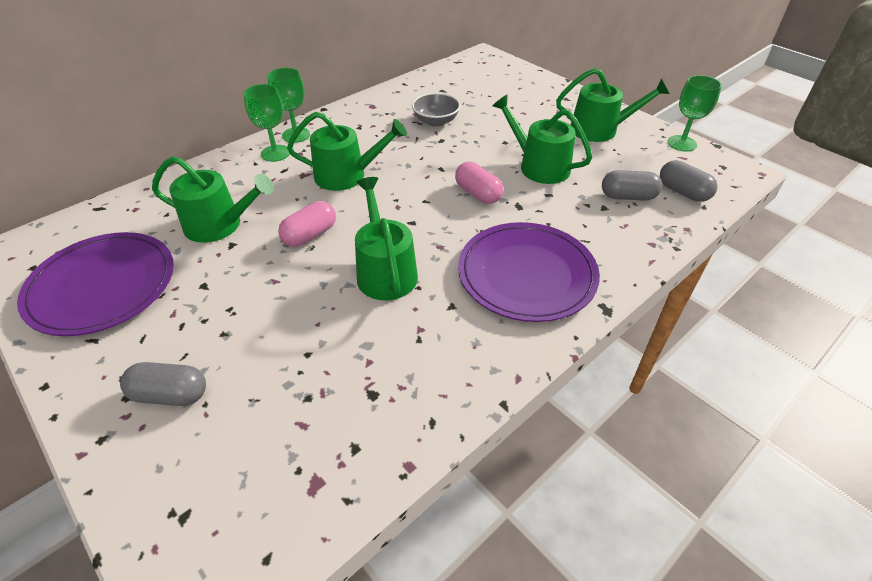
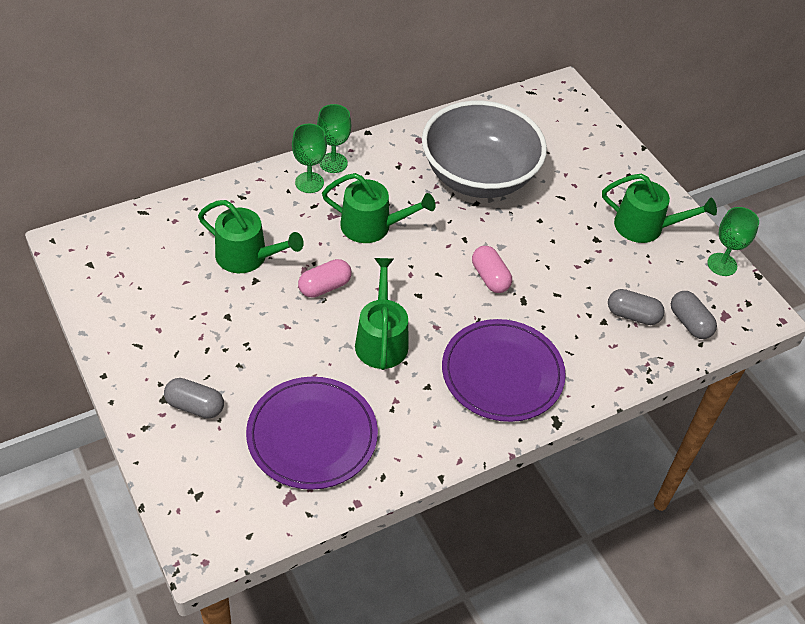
camera: 10 degrees right, 5 degrees up
(102, 286) = (146, 297): purple plate -> purple plate (312, 435)
(436, 121) = (478, 176): grey bowl -> grey bowl, size x2.41
(539, 166) = (562, 259): green watering can -> none

